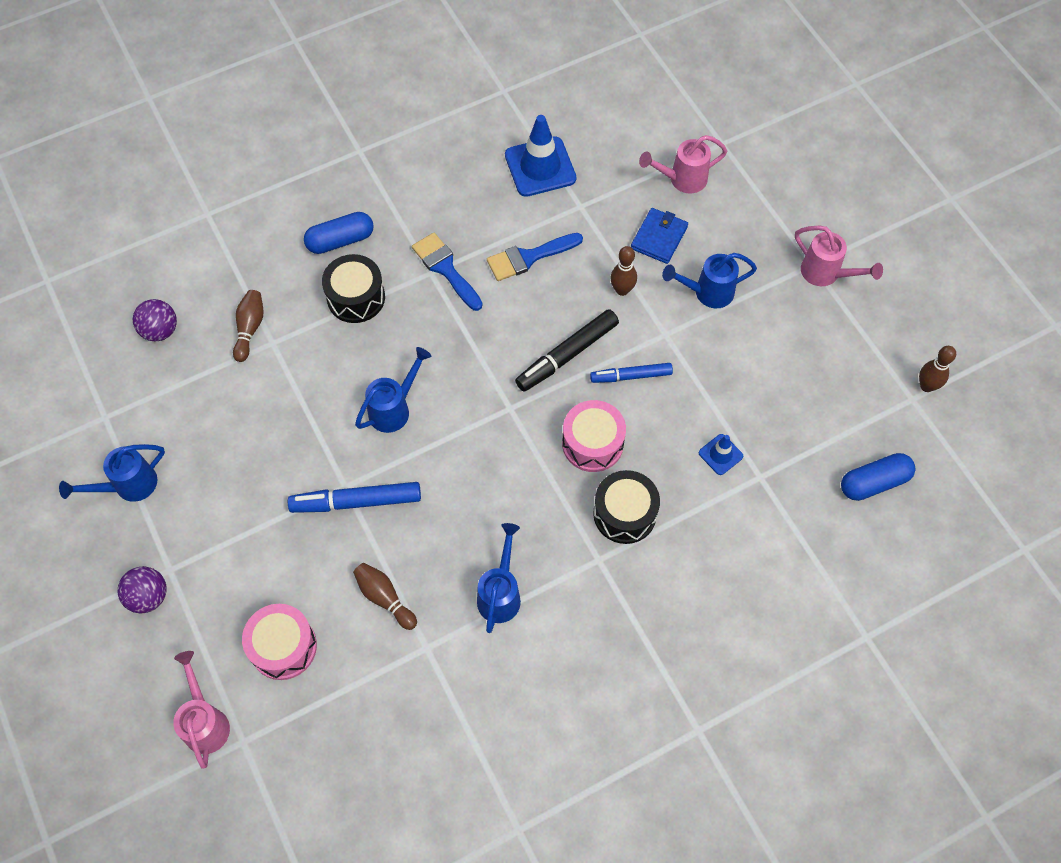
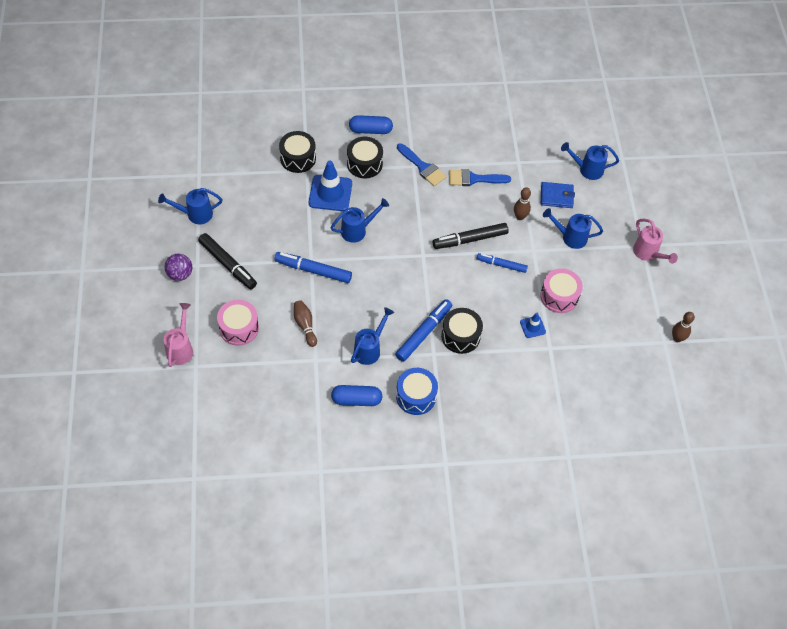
camera: 20 degrees right, 5 degrees down
(160, 330) = (249, 141): purple ball -> none
(218, 548) = (227, 264): none -> black marker
(250, 329) = (298, 158): brown bowling pin -> black drum
(445, 268) = (423, 167): blue brush -> blue brush turned 150 degrees clockwise
(540, 167) = (505, 132): blue traffic cone -> blue traffic cone (330, 193)
(569, 532) = (424, 333): none -> blue marker
(592, 443) = (461, 292): pink drum -> pink drum (559, 296)
(604, 640) = (416, 396): none -> blue drum
(659, 238) = (556, 196): blue wallet -> blue wallet turned 45 degrees clockwise
(681, 179) = (587, 169): pink watering can -> blue watering can
(874, 482) = (616, 378): blue capsule -> blue capsule (356, 400)

